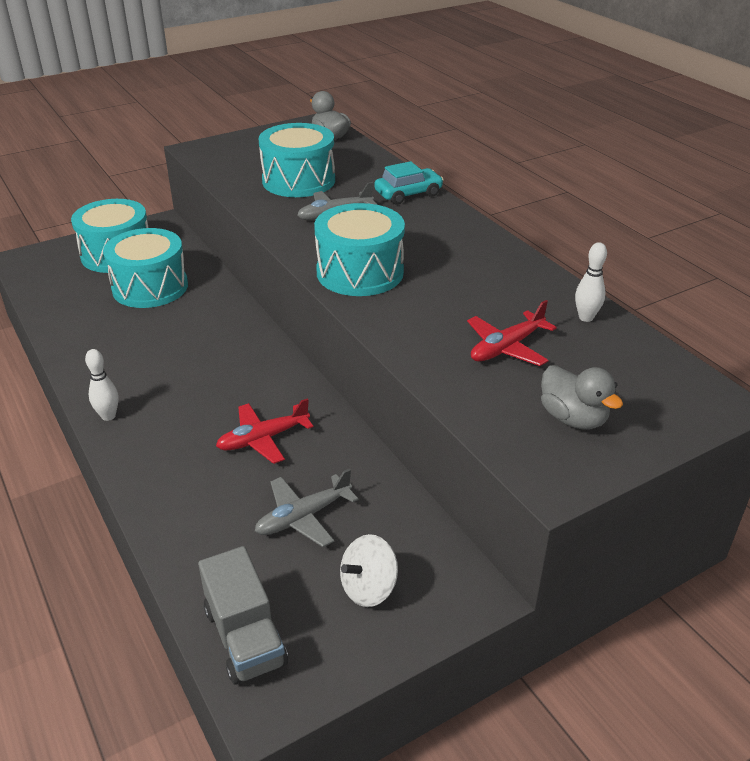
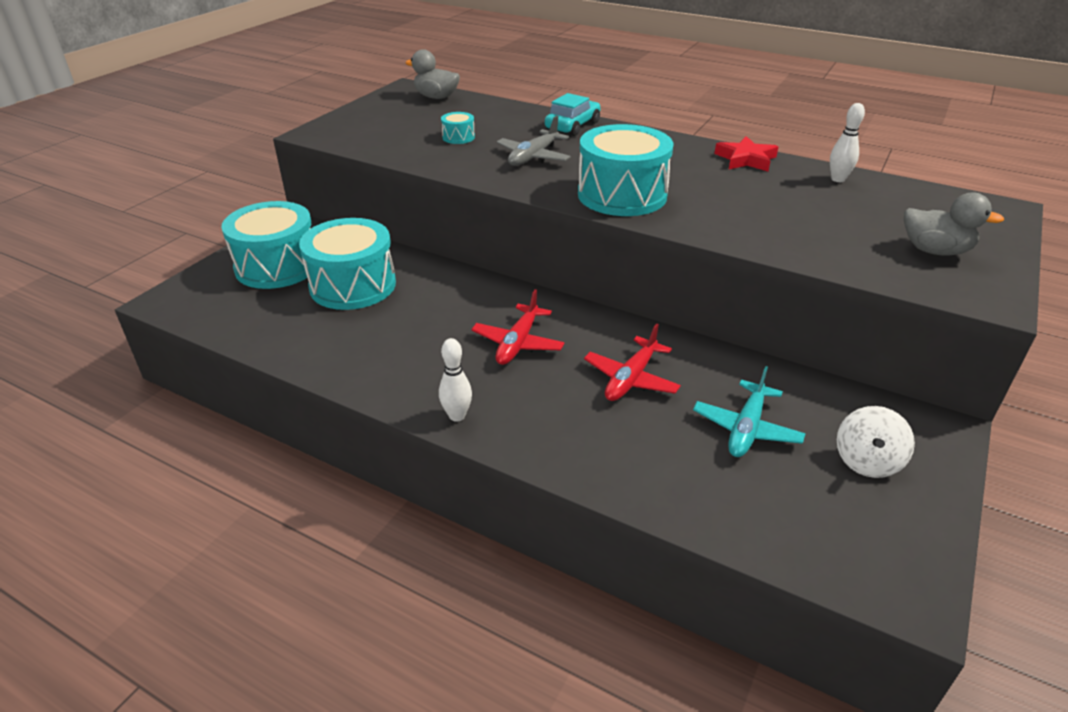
camera: 30 degrees left, 0 degrees up
(245, 637) = (827, 550): grey truck -> none
(298, 181) = (458, 137): turquoise drum -> turquoise drum, size x0.42
(303, 517) = (746, 429): grey plane -> turquoise plane
(506, 348) = (817, 217): red plane -> red plane (518, 343)
(523, 271) = (746, 159): none -> red star

